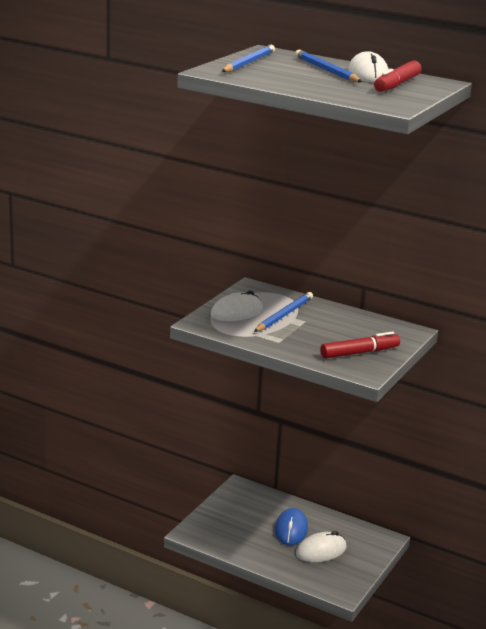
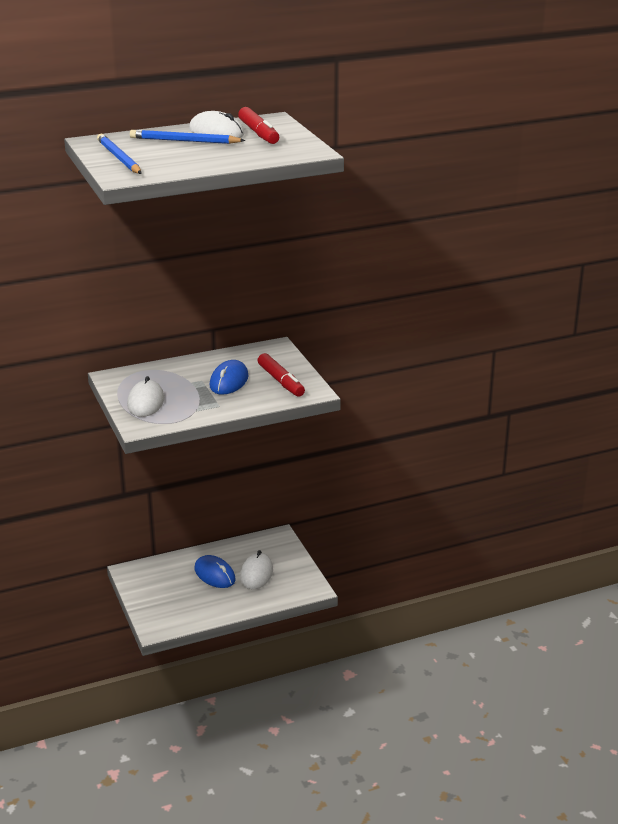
camera: 50 degrees left, 5 degrees up
(284, 315) = (180, 384): blue pencil -> none
(322, 332) = (229, 381): none -> blue mouse
(359, 353) = (281, 381): red marker -> red marker turned 135 degrees clockwise

